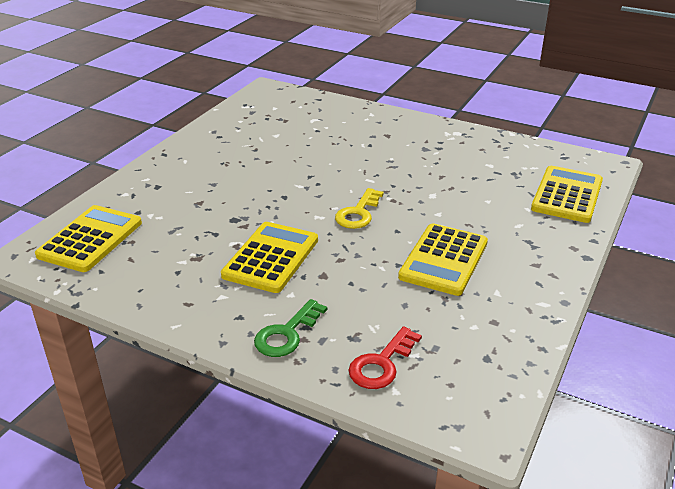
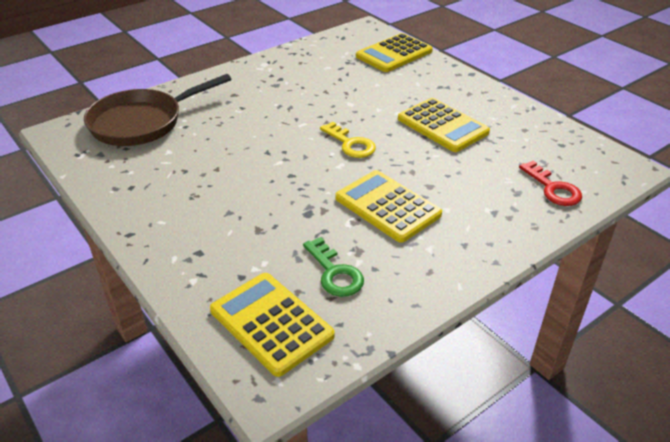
camera: 65 degrees left, 5 degrees up
(287, 334) = (499, 224): green key -> green key (334, 273)
(306, 112) = (142, 122): none -> brown pan
(567, 195) = (394, 54): yellow calculator -> yellow calculator turned 90 degrees counterclockwise

